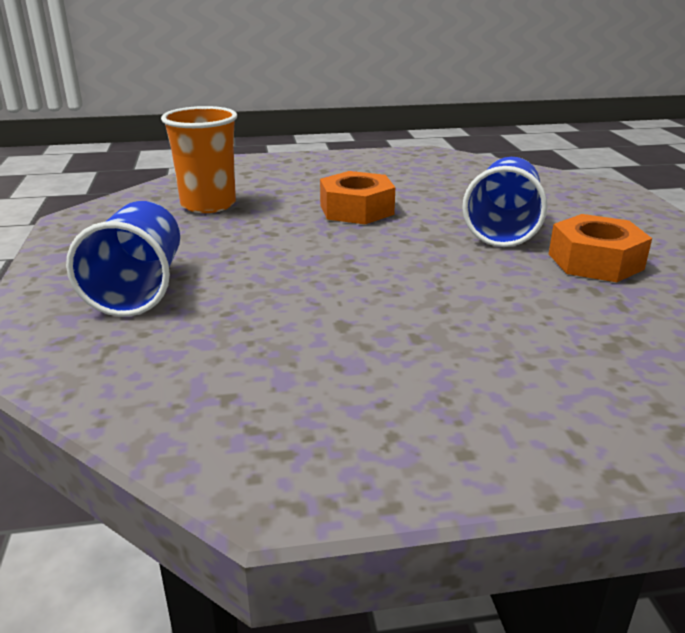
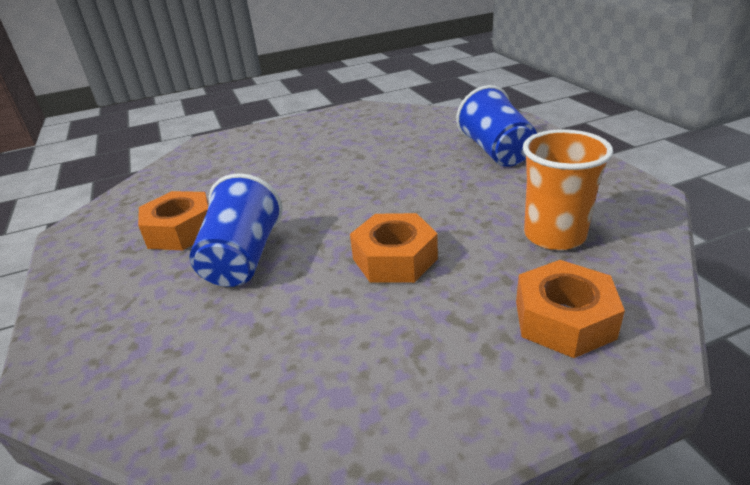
camera: 170 degrees right, 5 degrees up
(265, 173) = (564, 319): none -> orange nut

